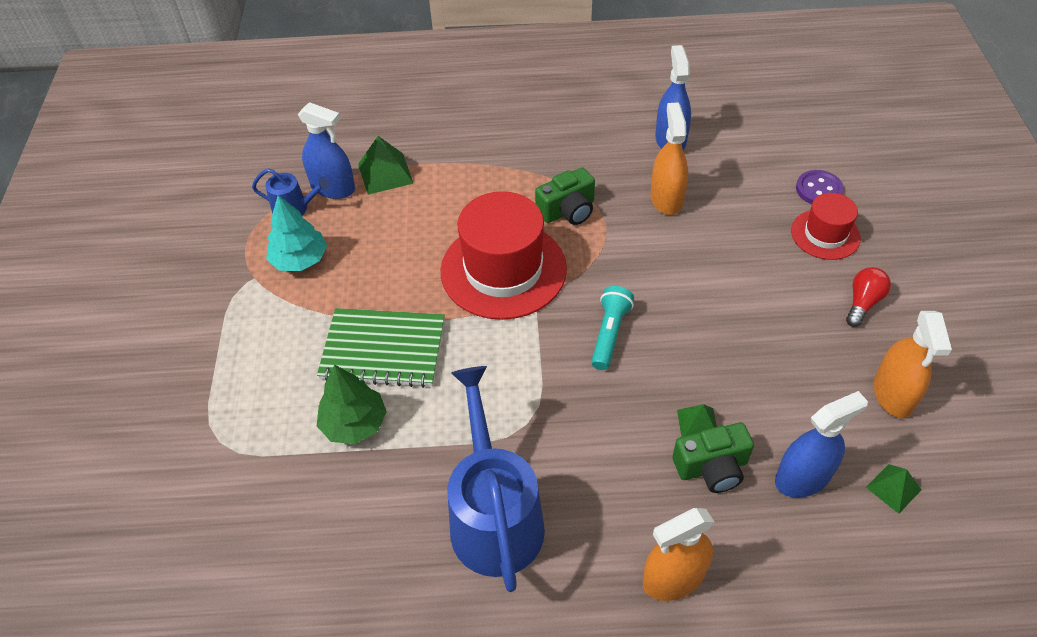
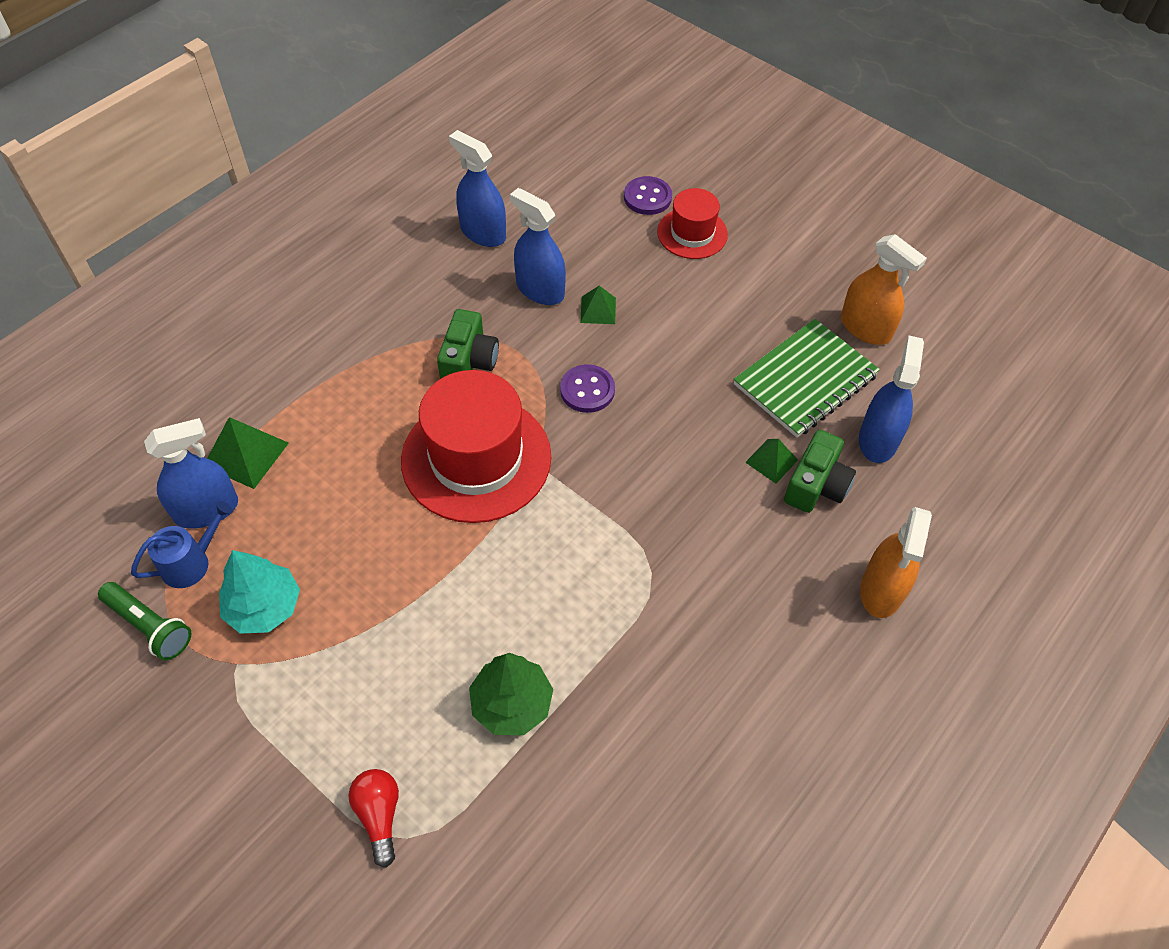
camera: 50 degrees left, 5 degrees up
(240, 225) = (149, 626): none -> green flashlight
(383, 349) = (456, 618): green notebook -> green notebook (805, 380)
(494, 517) = (715, 668): blue watering can -> none
(609, 334) = (628, 443): turquoise flashlight -> none
(622, 281) = (587, 390): none -> purple button
(666, 199) = (540, 289): orange spray bottle -> blue spray bottle
(862, 303) = (775, 271): red light bulb -> red light bulb (379, 815)
(893, 488) = (935, 398): green pyramid -> green pyramid (598, 310)

